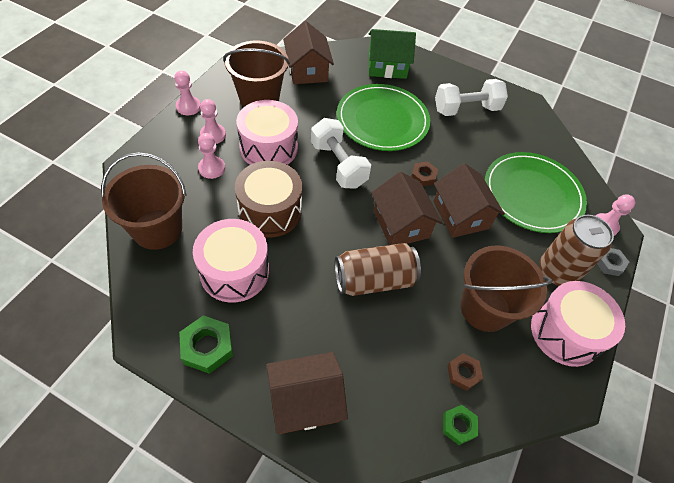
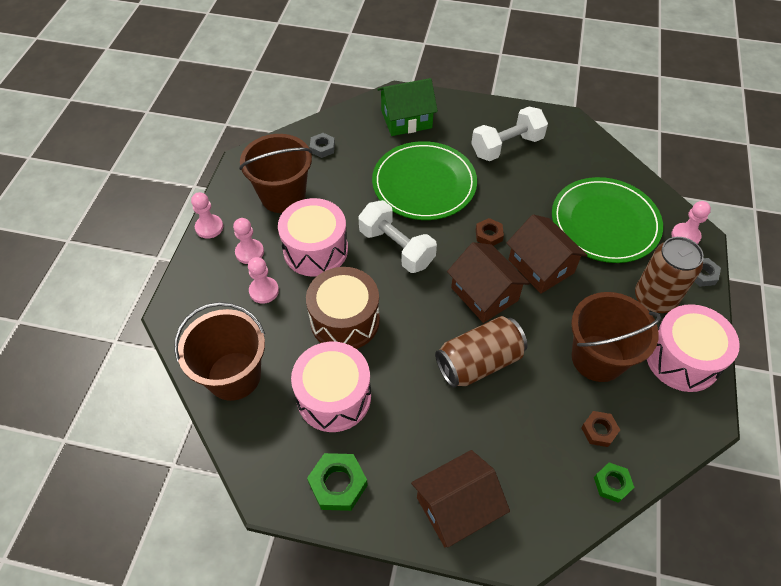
camera: 10 degrees left, 0 degrees up
(307, 70) = (322, 148): brown house -> grey nut

